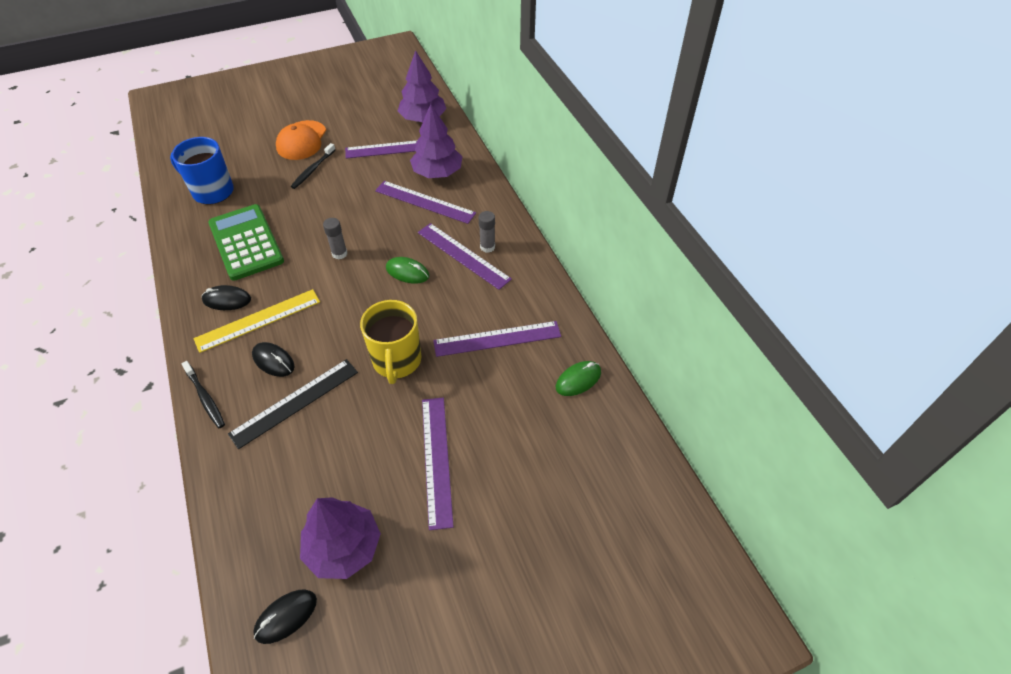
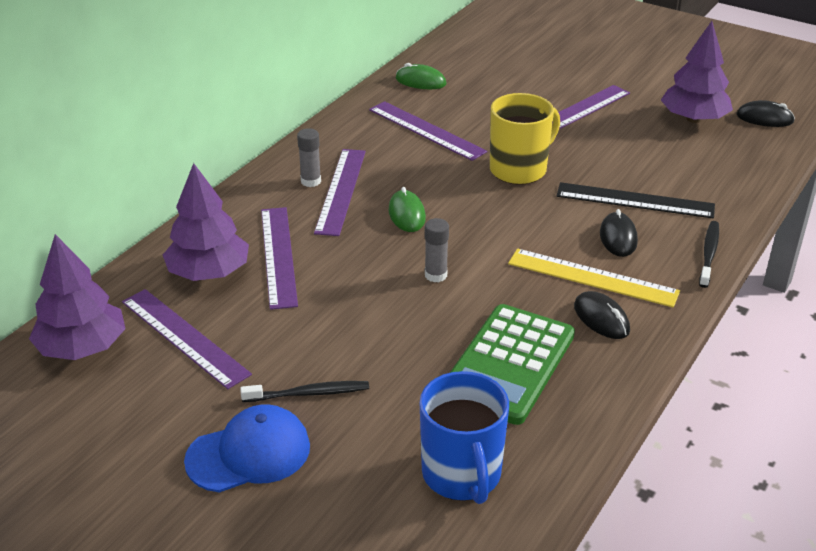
camera: 125 degrees left, 15 degrees down
(301, 140) = (249, 453): orange cap -> blue cap

